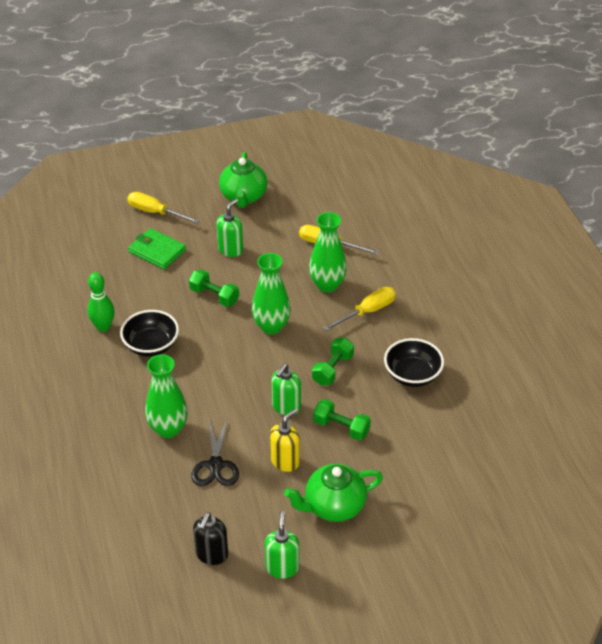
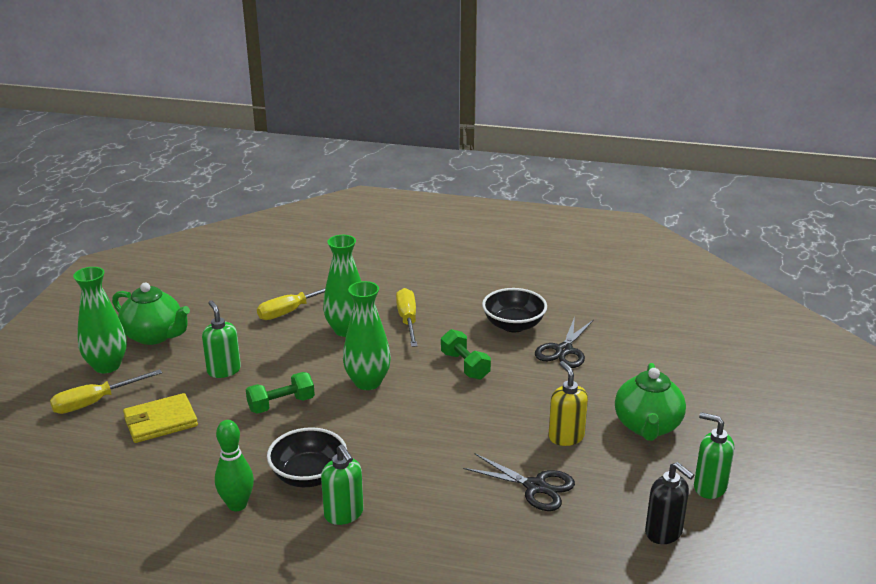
camera: 60 degrees left, 15 degrees down
(157, 251) = (160, 421): green wallet -> yellow wallet
(168, 429) = (453, 505): green vase -> green vase (107, 366)
(286, 407) = (491, 411): green soap dispenser -> green soap dispenser (344, 514)
(341, 428) = (547, 387): green dumbbell -> none
(400, 419) = (564, 350): none -> black scissors

